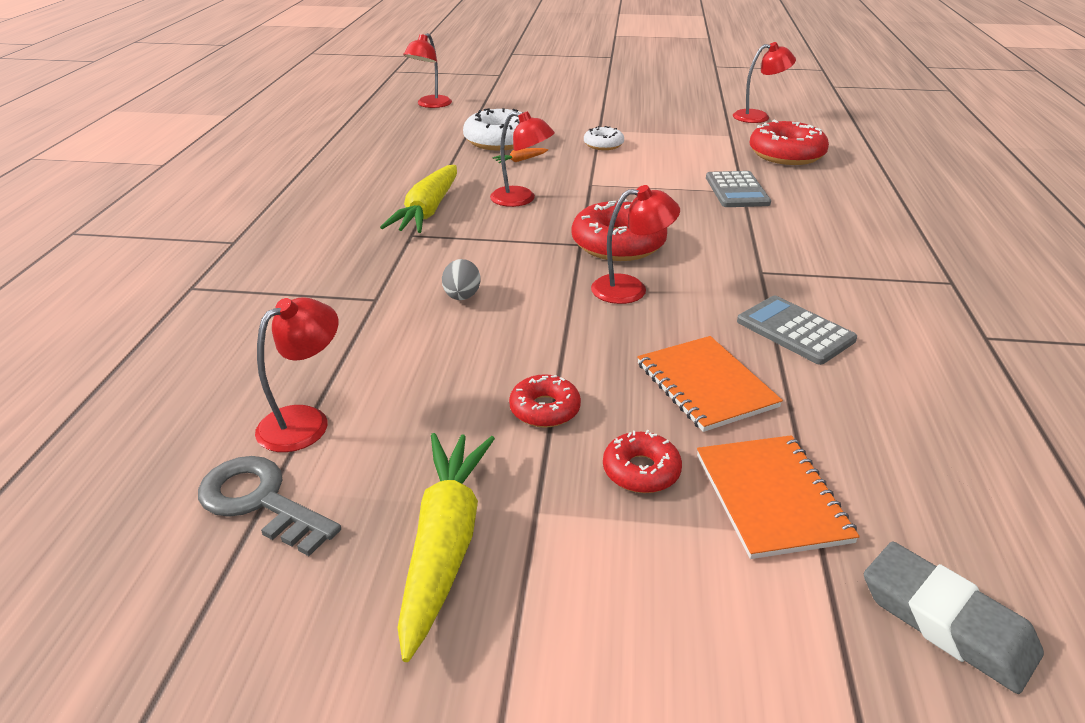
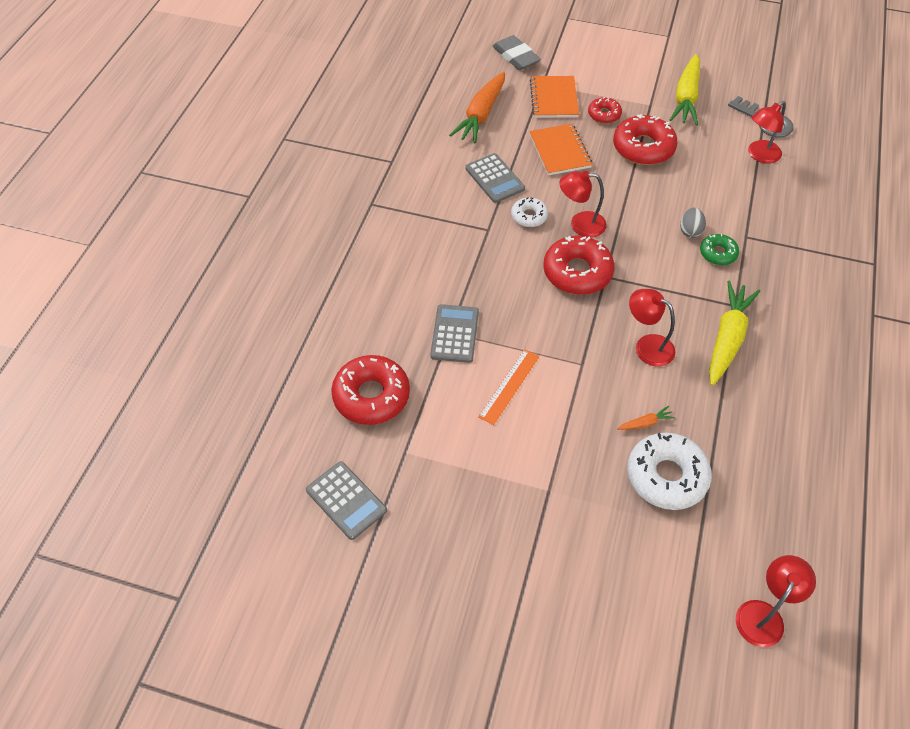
camera: 170 degrees left, 20 degrees up
(423, 277) = (718, 253): none -> green donut
(545, 409) = (643, 148): red donut -> red donut, size x1.82
(603, 145) = (552, 448): white donut -> white donut (529, 216)
(659, 168) = (509, 386): none -> orange ruler
(758, 116) = (346, 500): red lamp -> grey calculator
(904, 437) = (481, 115): none -> orange carrot

